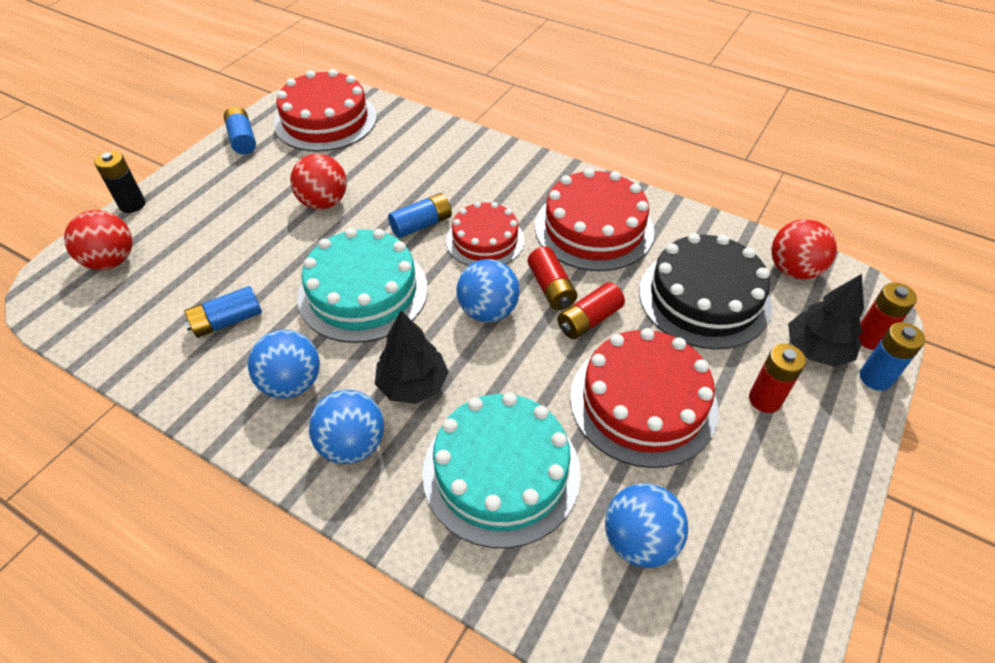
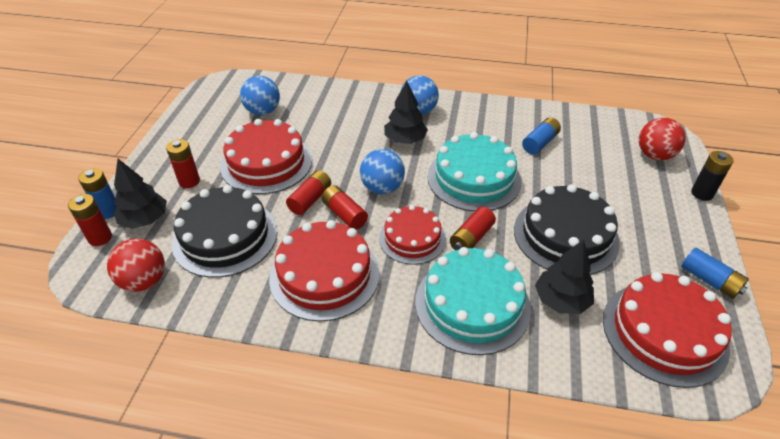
camera: 160 degrees right, 5 degrees down
(292, 383) = (472, 125): blue ball -> none
(324, 203) = (565, 235): red ball -> black cake
(383, 156) = (561, 300): none -> black tree
(421, 225) = (471, 238): blue battery -> red battery
(501, 471) = (337, 118): turquoise cake -> turquoise cake (472, 304)

